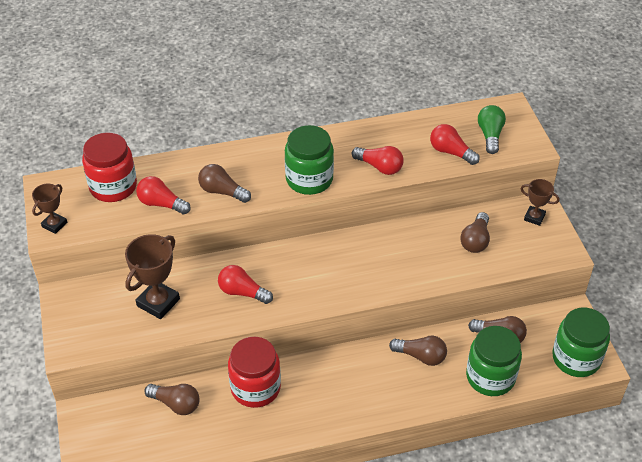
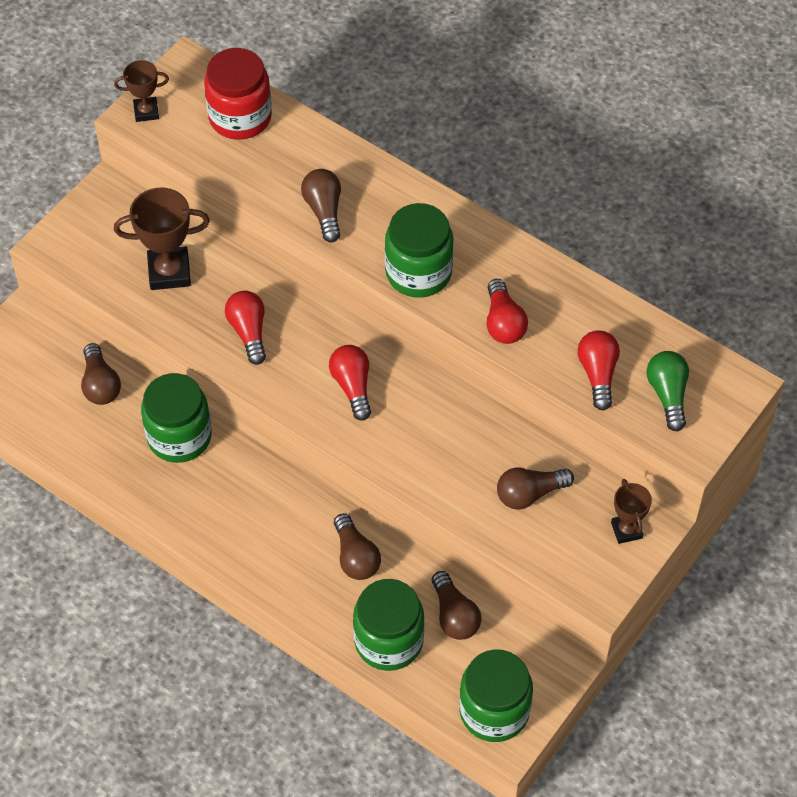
camera: 50 degrees right, 10 degrees up
(161, 204) = (256, 174): red light bulb -> red light bulb (352, 386)
(255, 388) = (179, 437): red jar -> green jar
(490, 135) = (668, 395): green light bulb -> green light bulb turned 60 degrees counterclockwise

